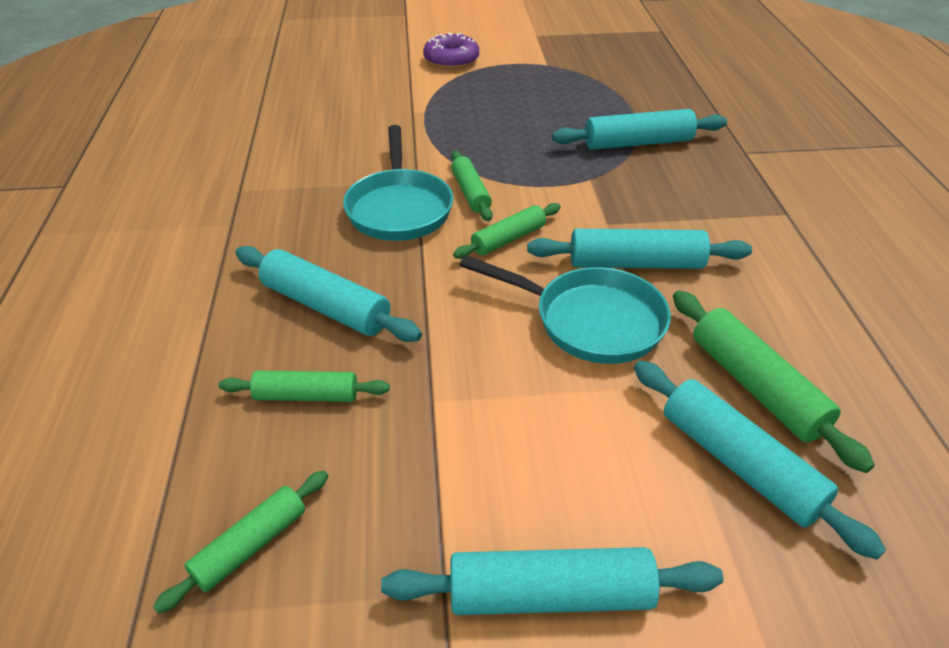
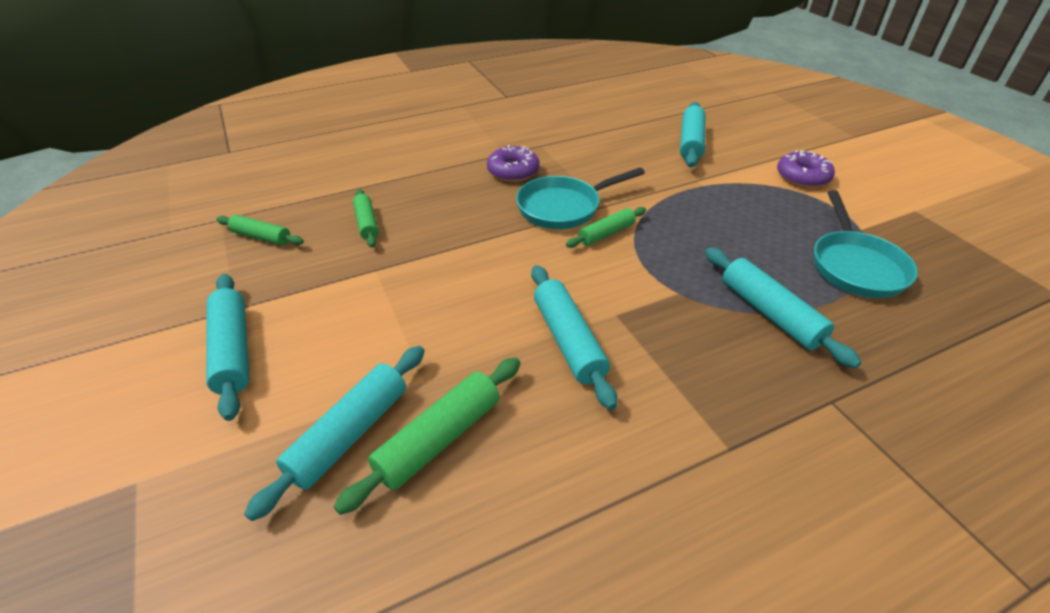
camera: 70 degrees right, 0 degrees up
(284, 227) = (513, 171): none -> purple donut
(325, 306) = (444, 208): turquoise rolling pin -> turquoise rolling pin (690, 142)
(508, 239) = (559, 265): green rolling pin -> none
(590, 321) = (481, 326): turquoise pan -> turquoise pan (855, 266)

